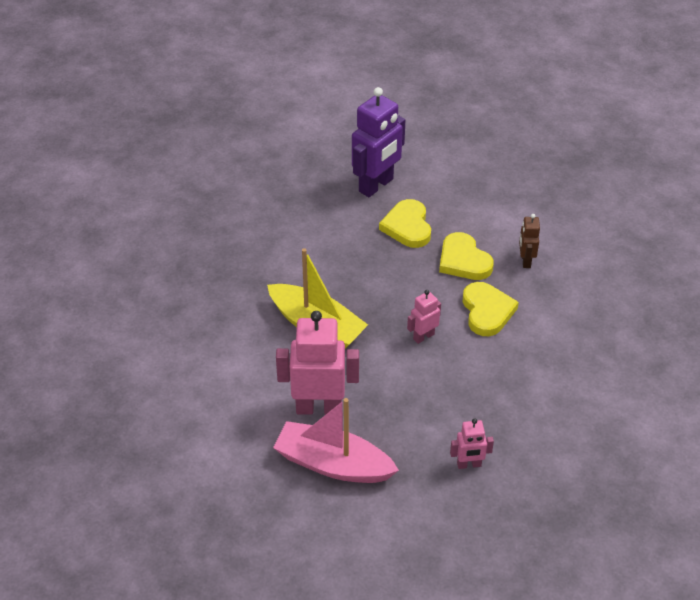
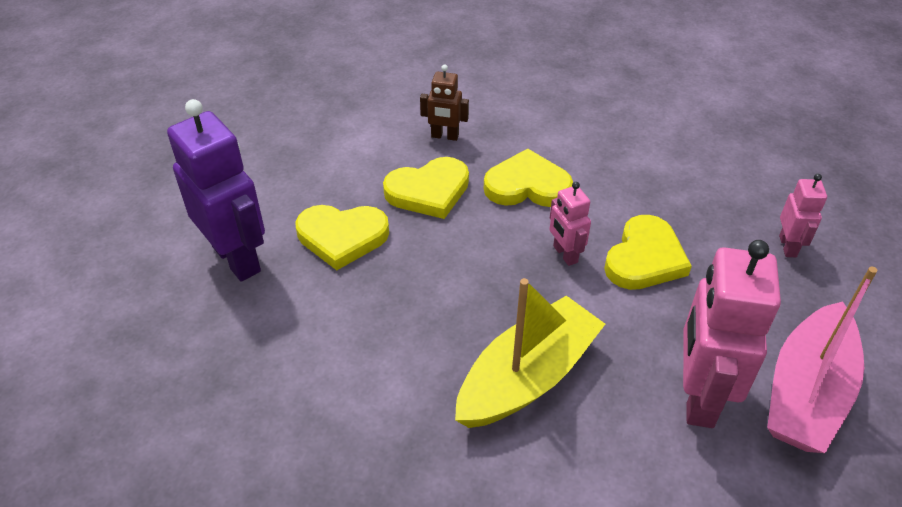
camera: 80 degrees left, 0 degrees up
(432, 379) = (644, 258): none -> yellow heart

